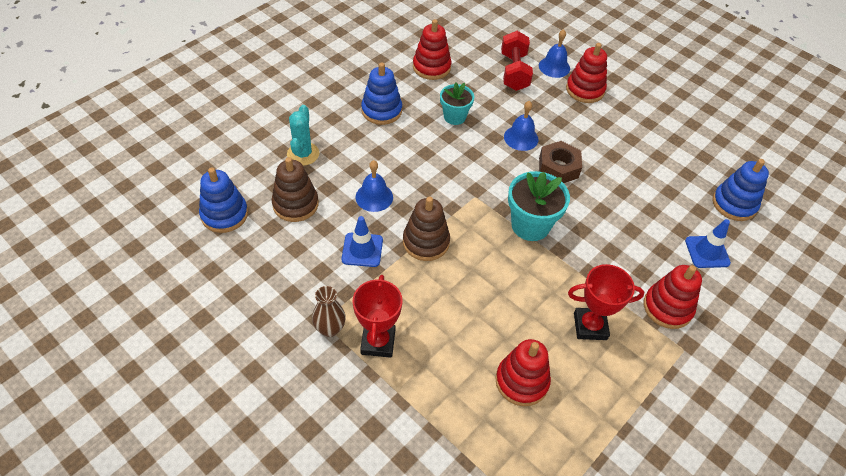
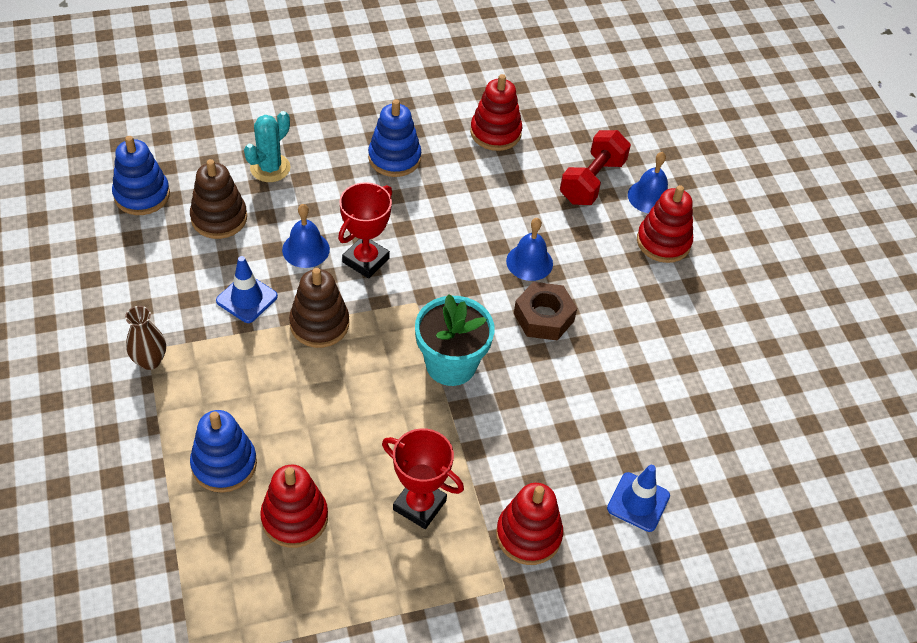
camera: 30 degrees right, 0 degrees up
(378, 342) = (185, 399): red trophy -> red trophy (366, 260)
(454, 117) = (472, 202): turquoise flower pot -> none
(734, 204) = (729, 467): blue stacking toy -> blue stacking toy (224, 464)

